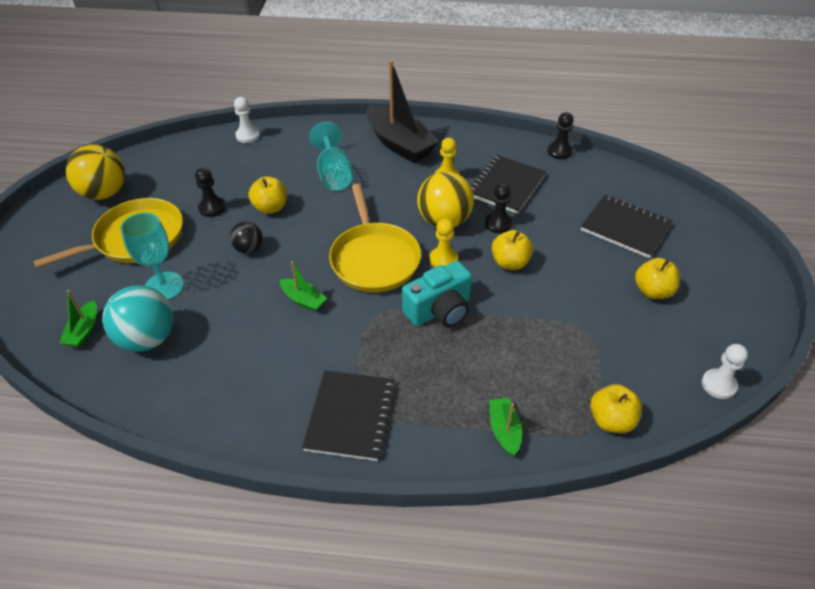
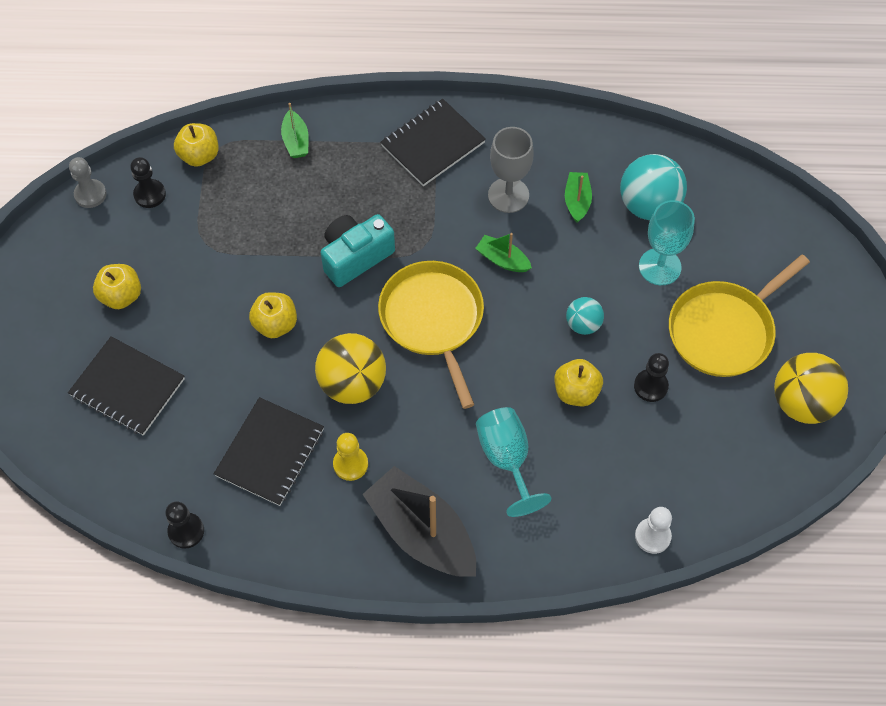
camera: 175 degrees right, 15 degrees up
(84, 331) = (717, 209): green boat -> green boat (577, 201)
(249, 249) = (583, 324): black ball -> turquoise ball
(282, 357) = (508, 195): none -> grey goblet
(350, 416) = (432, 144): black notebook -> black notebook turned 45 degrees clockwise
(443, 259) = (352, 324): yellow pawn -> none
(498, 224) = (285, 384): black pawn -> black pawn (150, 194)
(718, 385) = (90, 194): white pawn -> grey pawn

